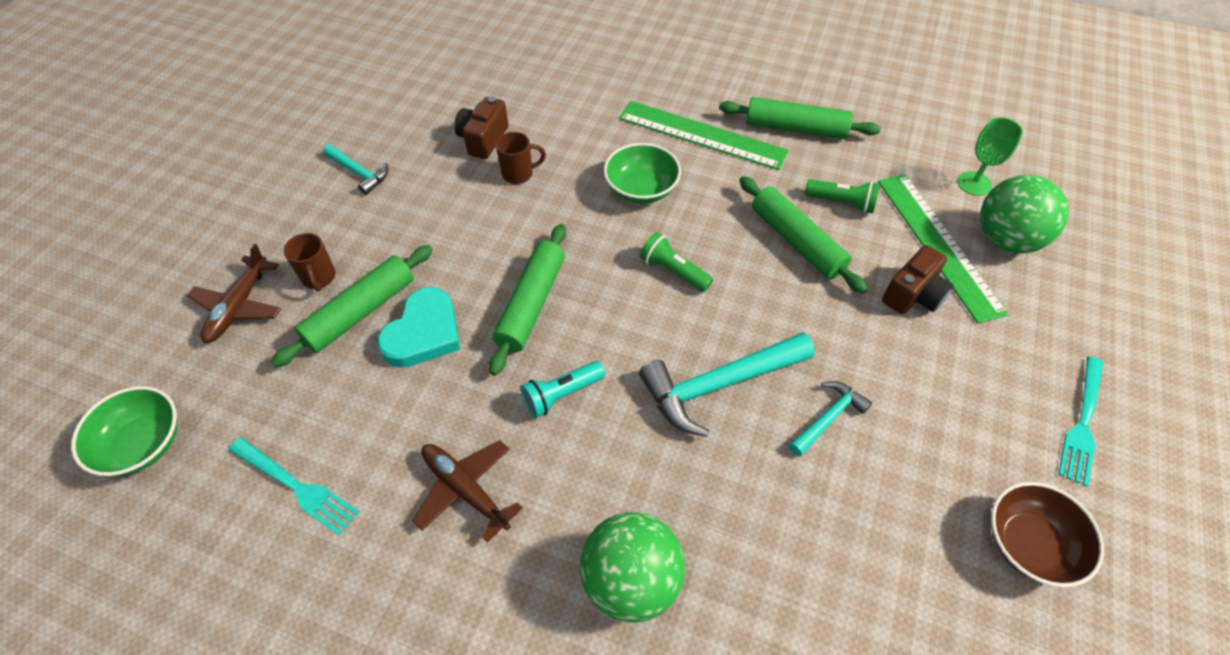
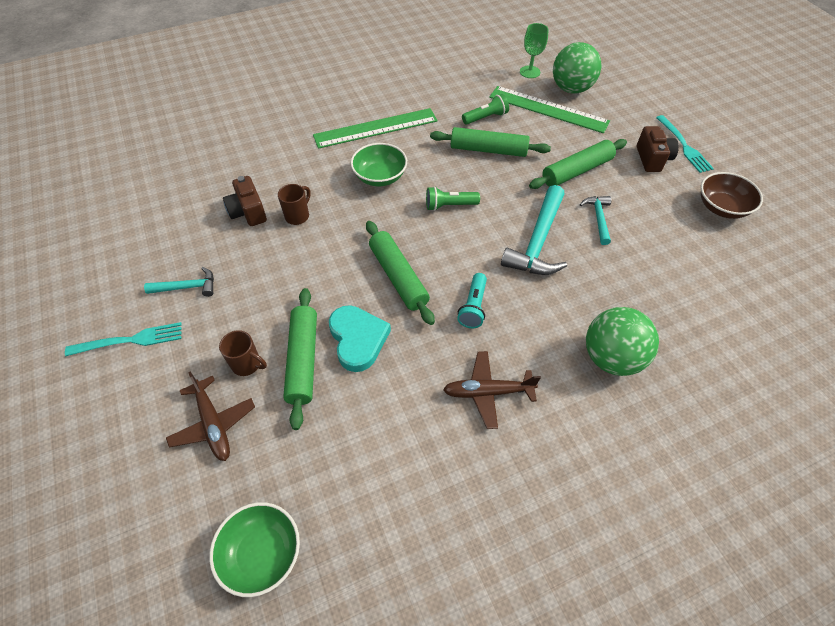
camera: 45 degrees left, 0 degrees up
(296, 486) = (395, 478): turquoise fork -> turquoise fork (130, 340)
(795, 128) = (419, 95): green rolling pin -> green rolling pin (577, 171)
(913, 295) = (565, 139): brown camera -> brown camera (652, 159)

